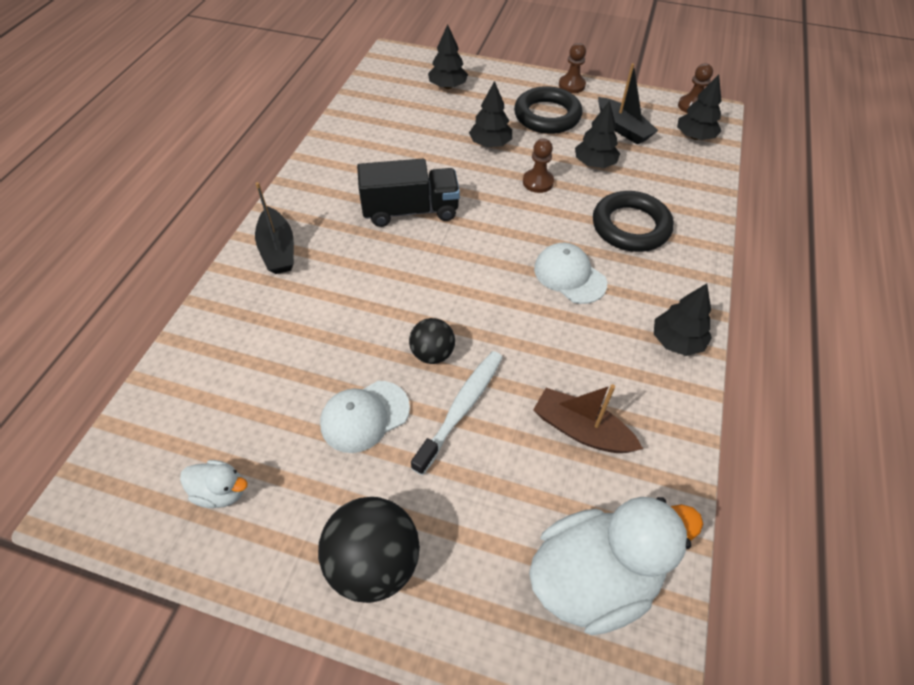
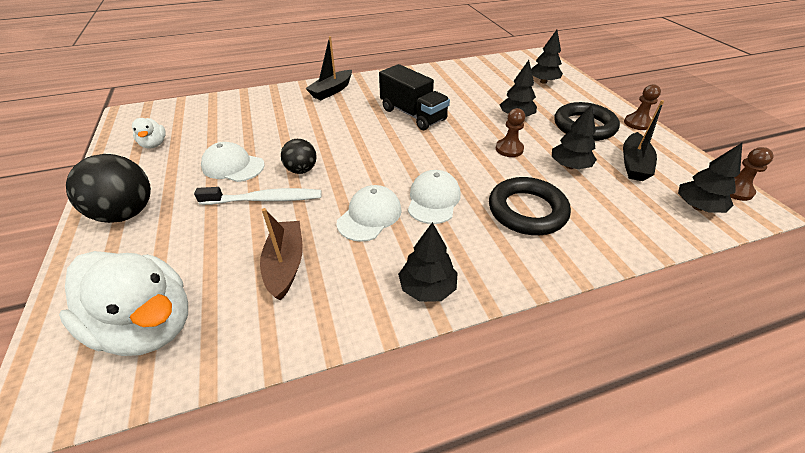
camera: 55 degrees right, 10 degrees down
(557, 333) = (369, 216): none -> white cap

